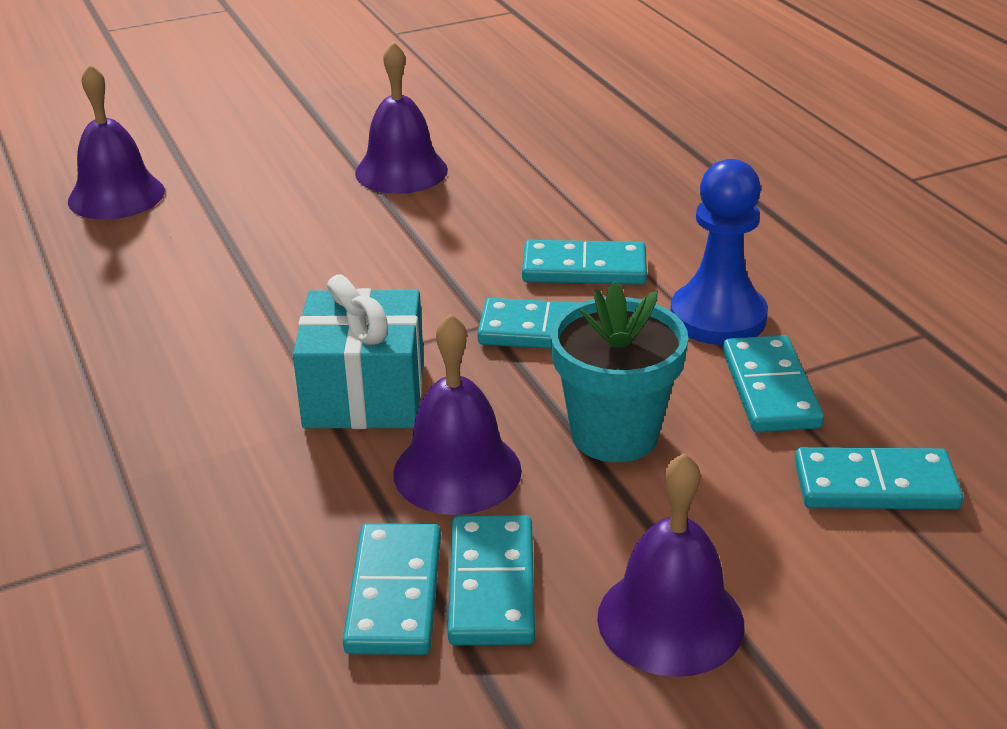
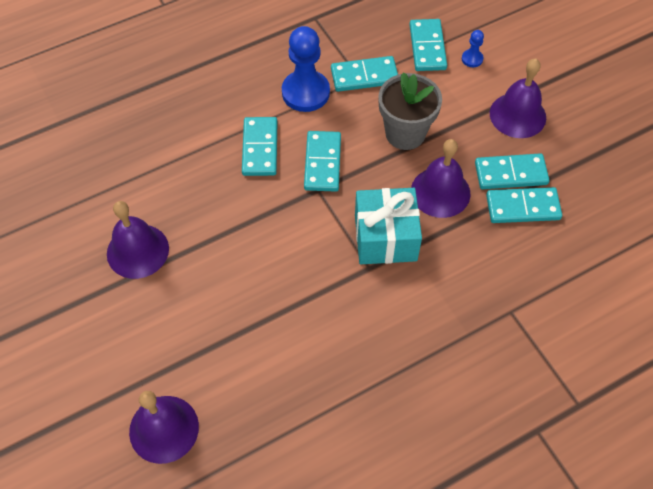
camera: 95 degrees left, 25 degrees up
(614, 434) = (405, 133): turquoise flower pot -> grey flower pot
(851, 557) = (472, 59): none -> blue pawn

